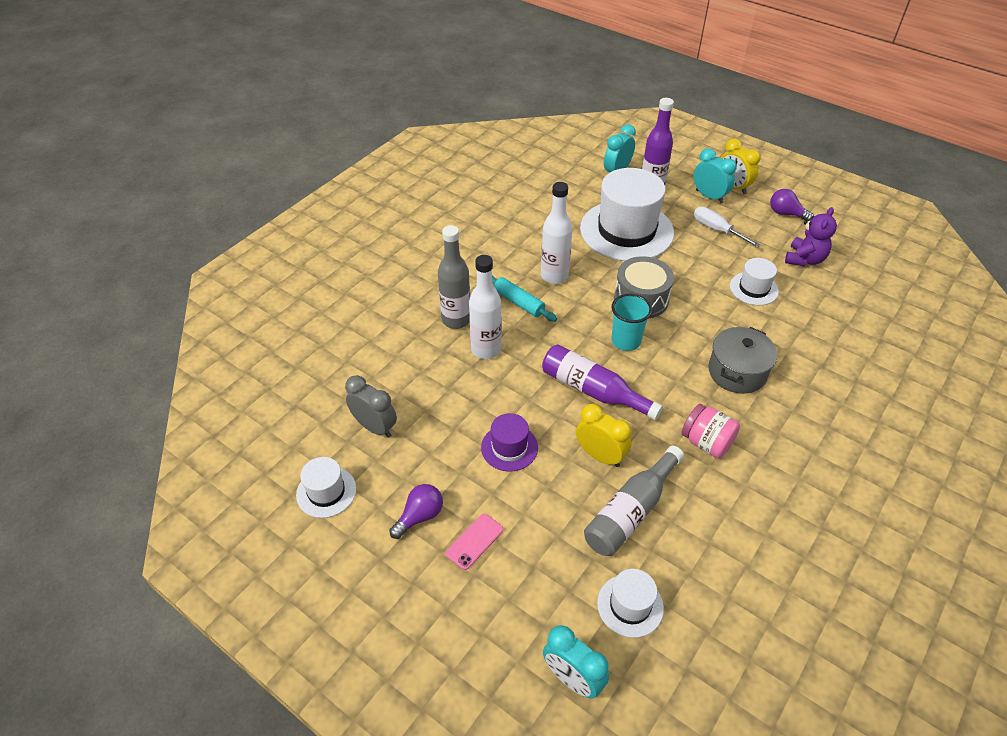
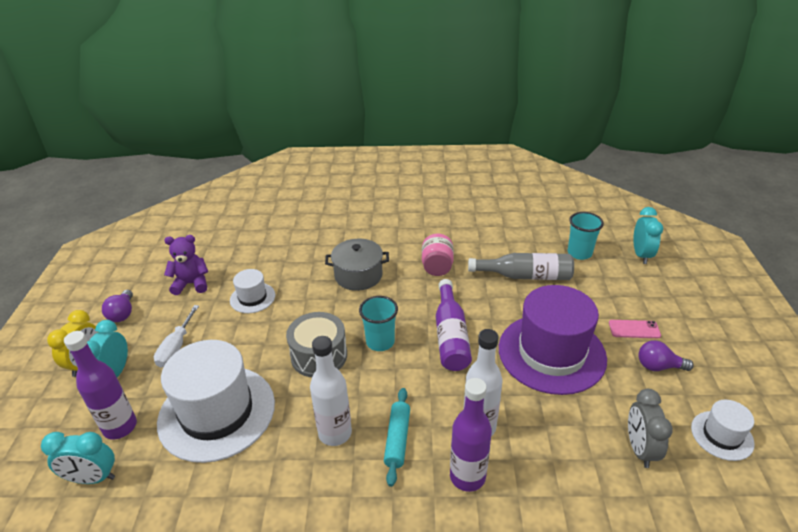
camera: 125 degrees left, 10 degrees down
(456, 320) = (467, 476): grey bottle -> purple bottle
(509, 447) = (551, 353): purple hat -> purple hat, size x2.10
(600, 456) = (502, 306): yellow clock -> none
(630, 605) = (579, 253): white hat -> turquoise cup

